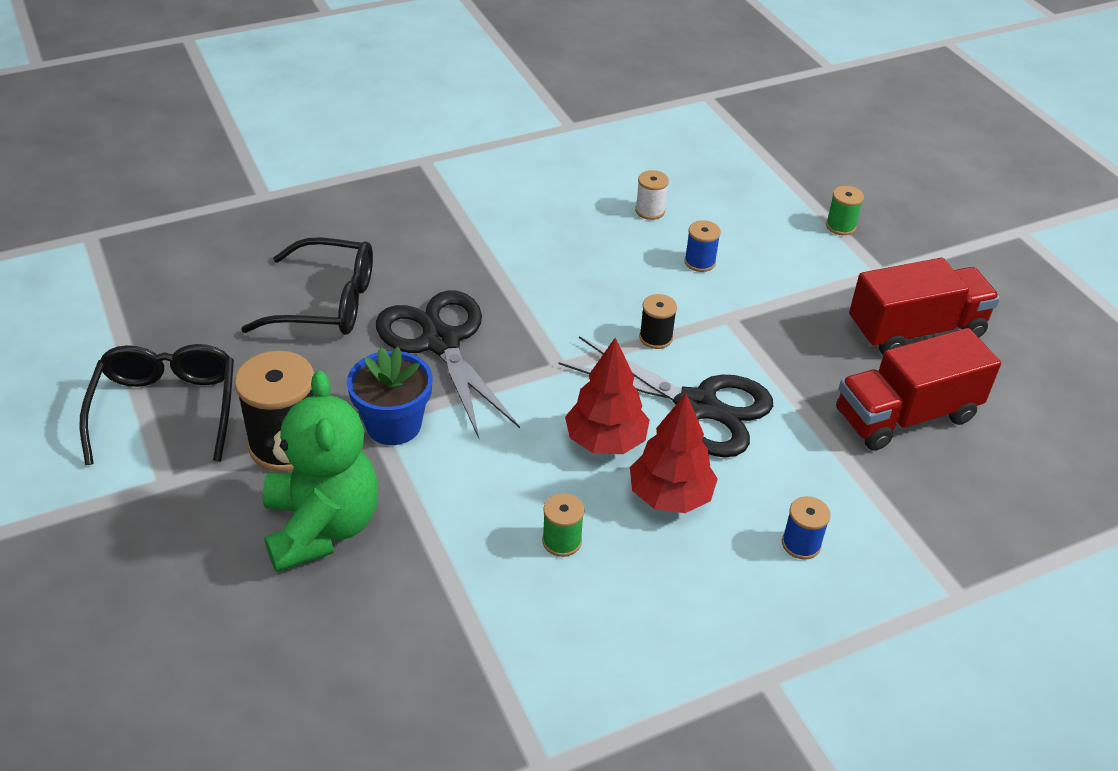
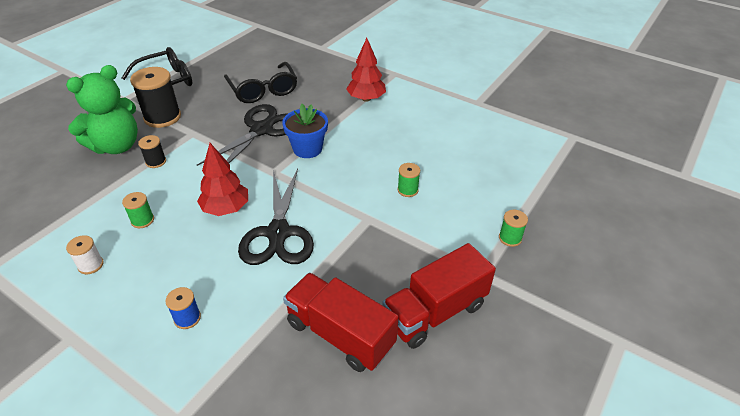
camera: 60 degrees right, 0 degrees up
(393, 425) = (194, 139): blue flower pot -> blue flower pot (307, 149)
(650, 211) = (434, 155): white spool -> white spool (91, 265)
(655, 338) = (324, 197): black spool -> black spool (156, 162)
(670, 496) = (197, 248): red tree -> red tree (366, 99)
(700, 262) = (407, 190): blue spool -> green spool
(915, 330) = (435, 312): red truck -> red truck turned 105 degrees clockwise

